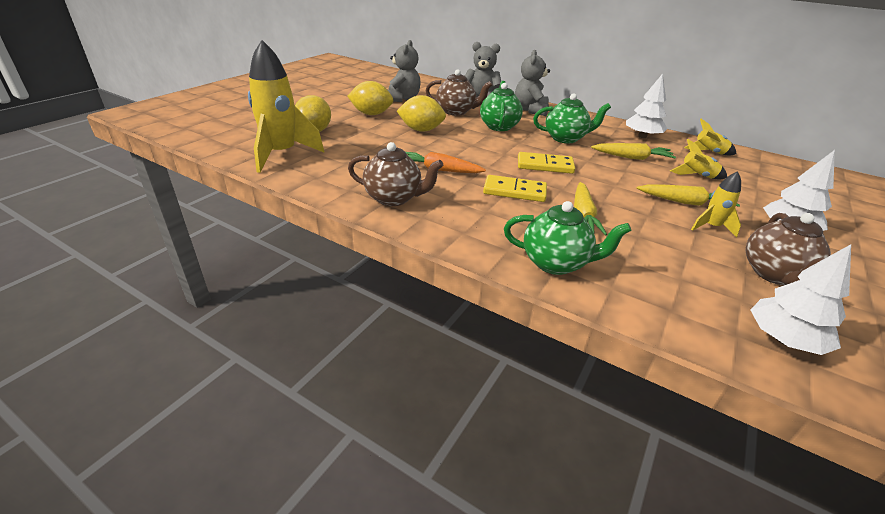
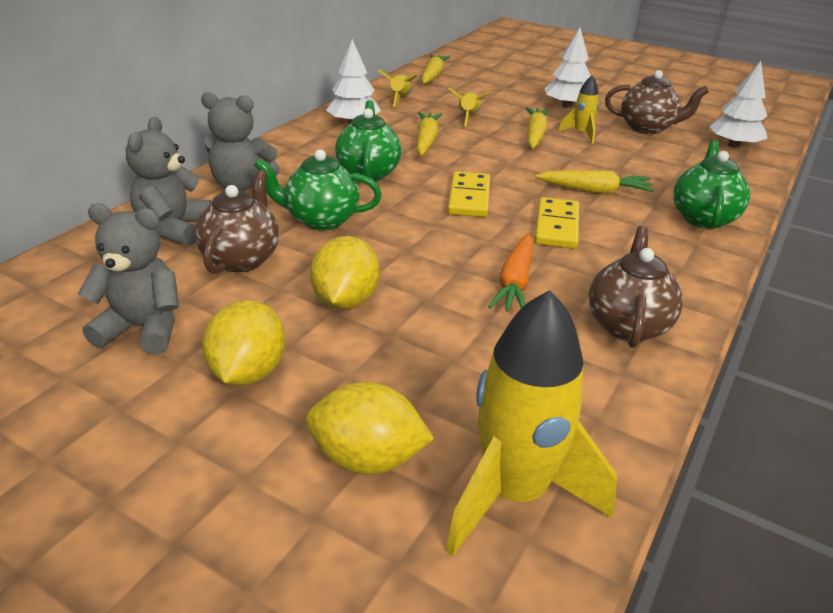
camera: 90 degrees left, 0 degrees up
(785, 168) = (433, 76): none -> yellow carrot

